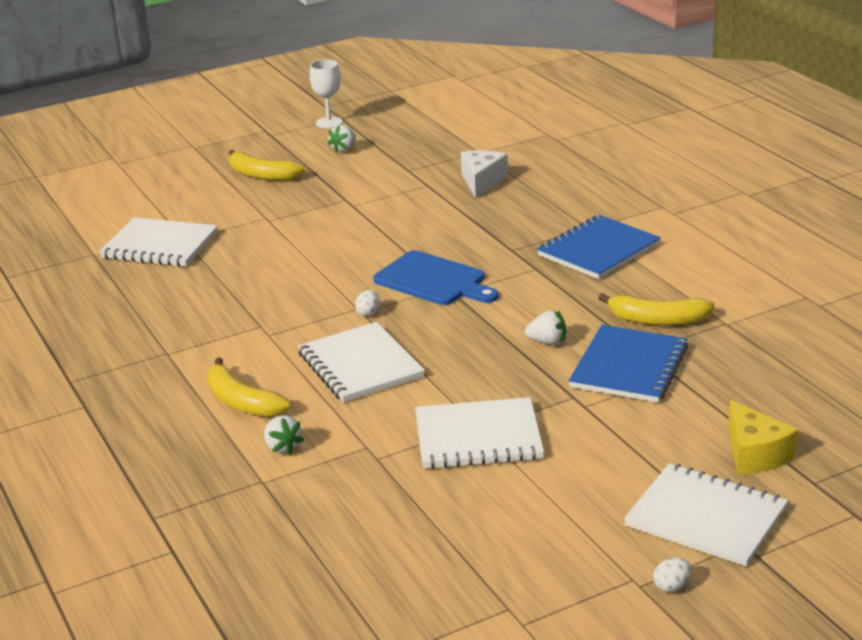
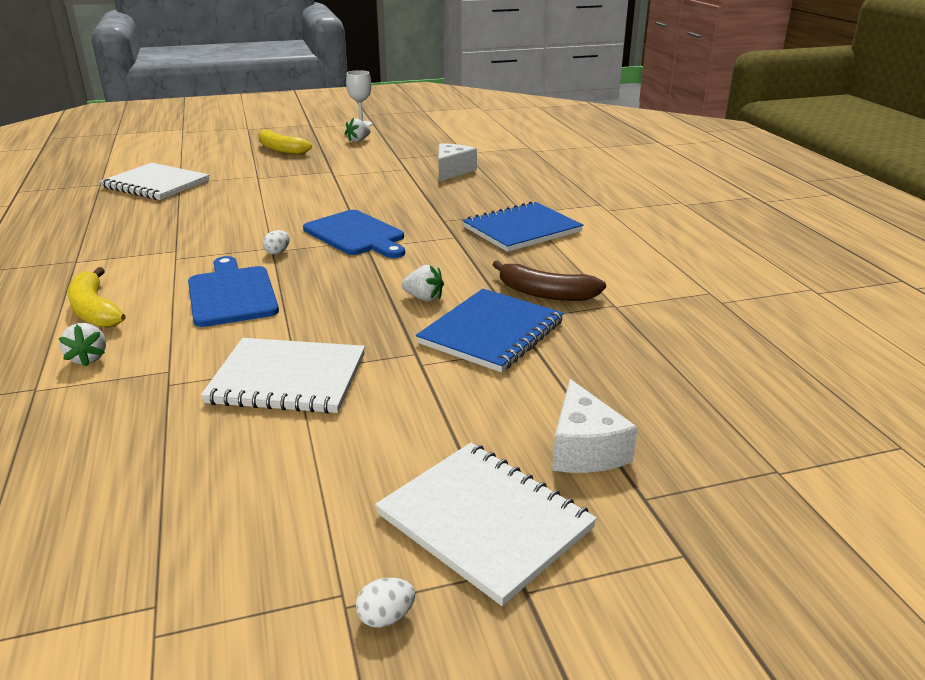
camera: 10 degrees right, 0 degrees up
(360, 365) = (231, 294): white notebook -> blue cutting board
(657, 320) = (545, 293): yellow banana -> brown banana
(755, 454) = (584, 449): yellow cheese -> white cheese

